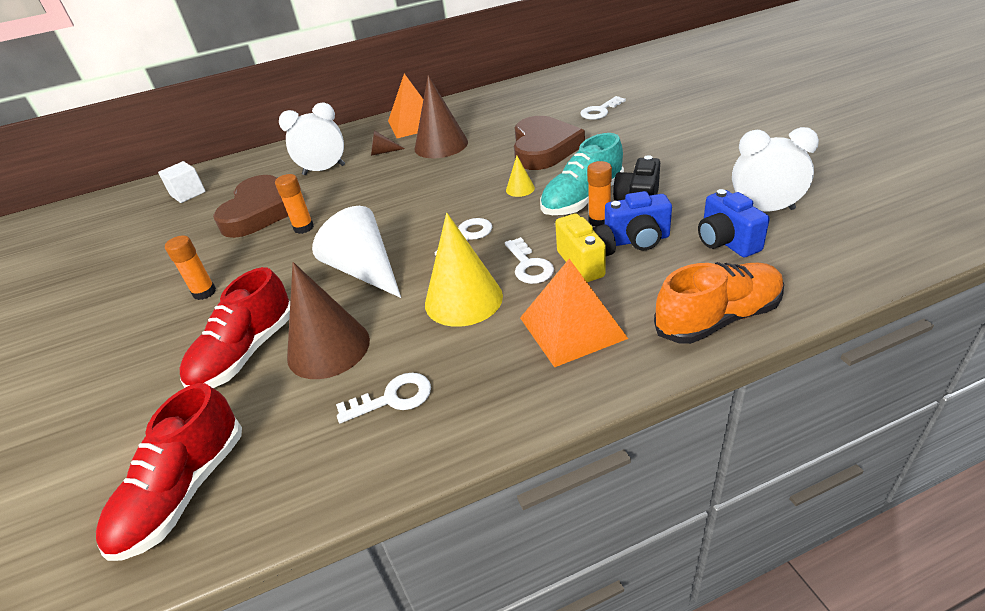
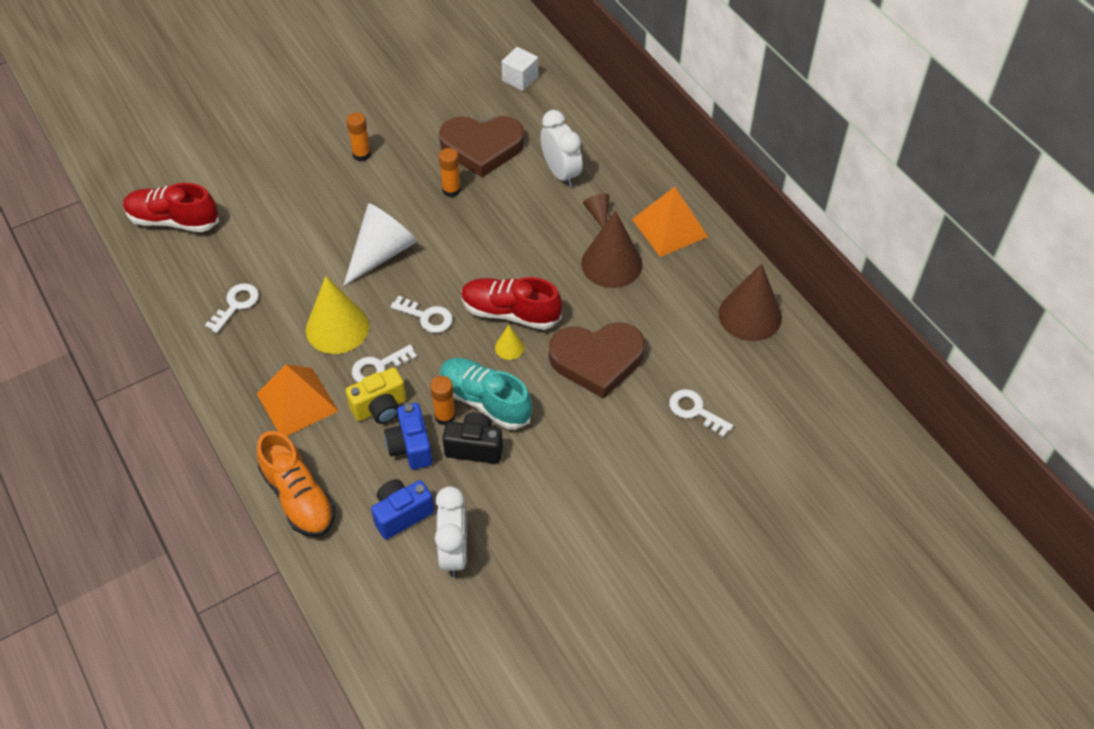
camera: 75 degrees right, 15 degrees up
(246, 353) = (288, 207): red shoe -> red shoe (510, 313)
(328, 348) = (289, 255): brown cone -> brown cone (750, 315)
(393, 398) = (236, 305): white key -> white key turned 120 degrees counterclockwise

